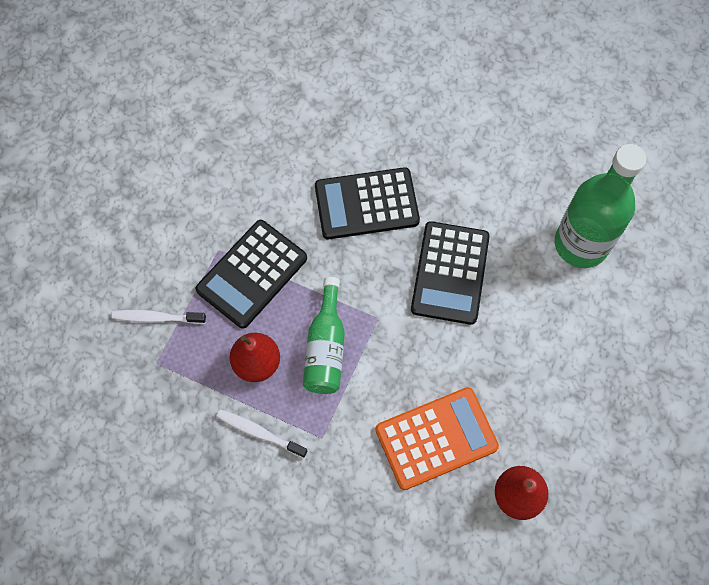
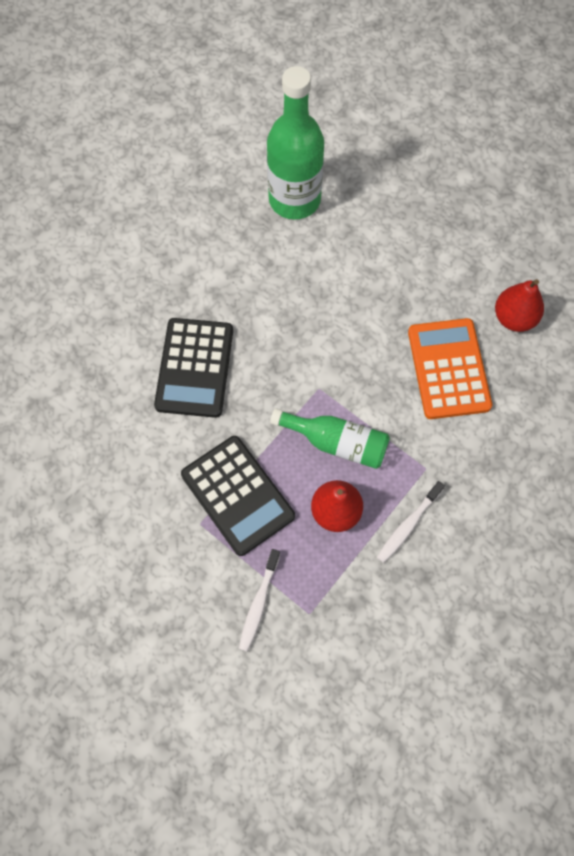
camera: 75 degrees left, 0 degrees up
(450, 273) = (291, 313): black calculator -> none

